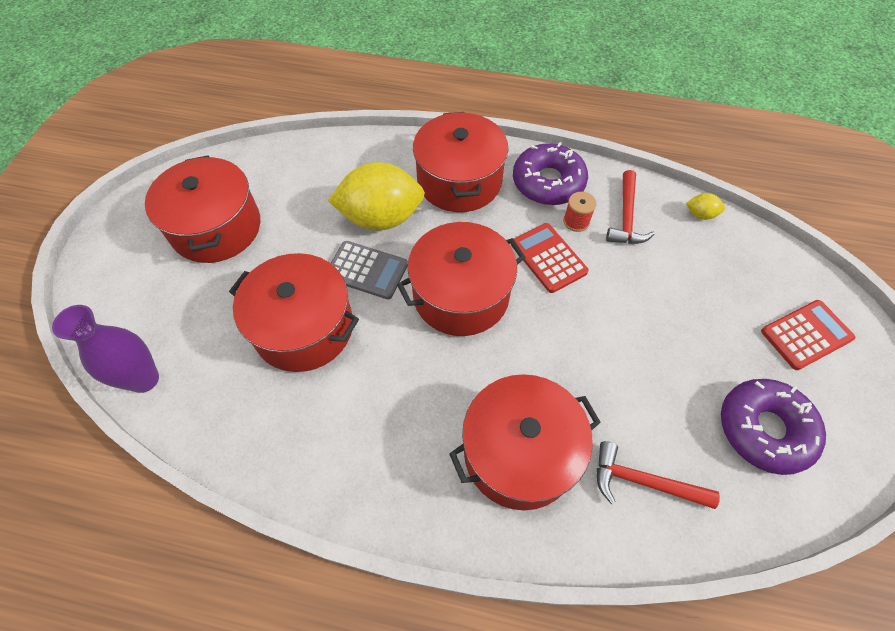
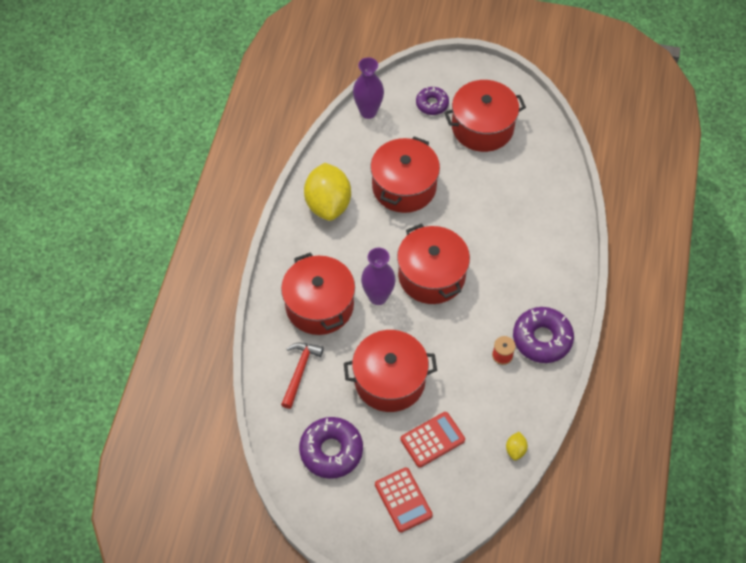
camera: 90 degrees right, 0 degrees up
(156, 288) = (432, 104): none -> purple donut
(367, 270) = (450, 218): grey calculator -> none
(381, 218) = (497, 224): yellow lemon -> yellow lemon (328, 204)
(459, 181) = (538, 275): red pot -> red pot (389, 380)
(499, 365) = (378, 297): none -> purple vase
(548, 258) = (466, 333): red calculator -> red calculator (432, 440)
(626, 217) = (509, 392): red hammer -> none

